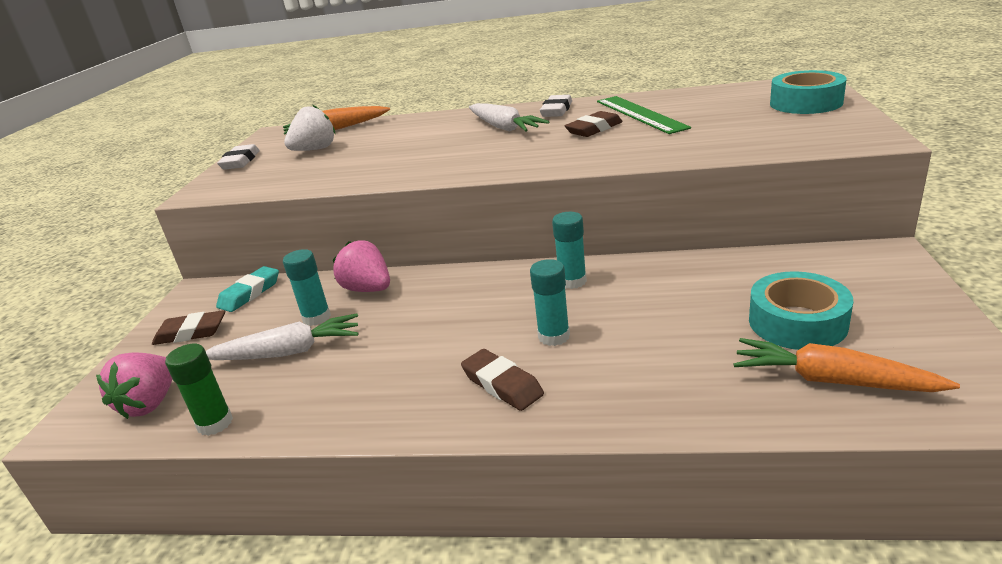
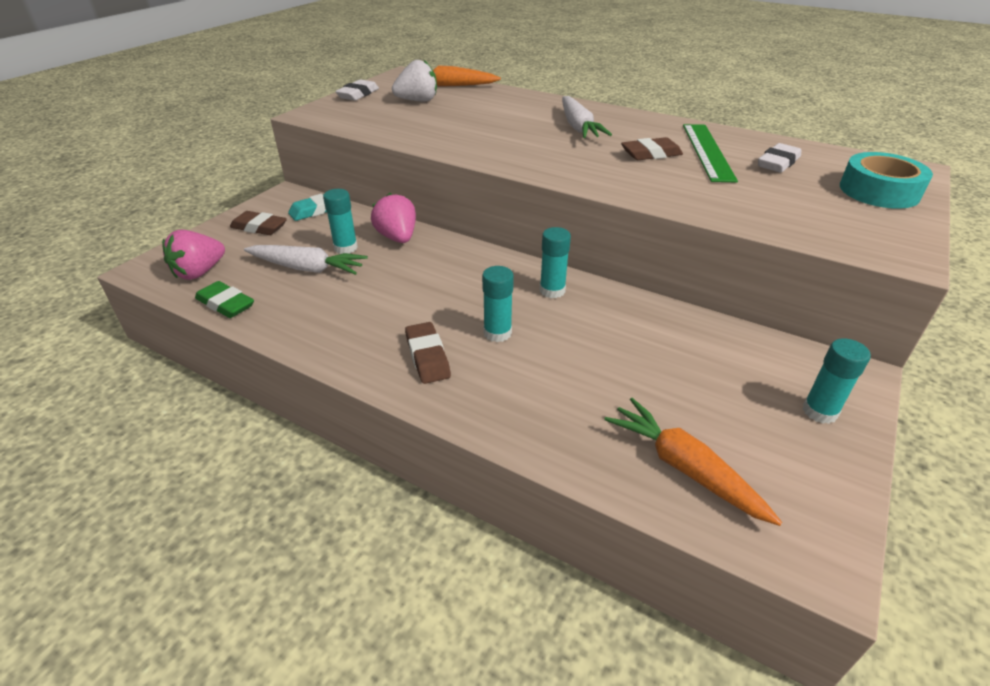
camera: 20 degrees right, 10 degrees up
(215, 423) = (226, 304): green glue stick -> green eraser
(556, 110) = (639, 123): white eraser -> white eraser (778, 163)
(797, 322) = (705, 404): turquoise tape -> none
(890, 292) = (819, 411): none -> turquoise glue stick

